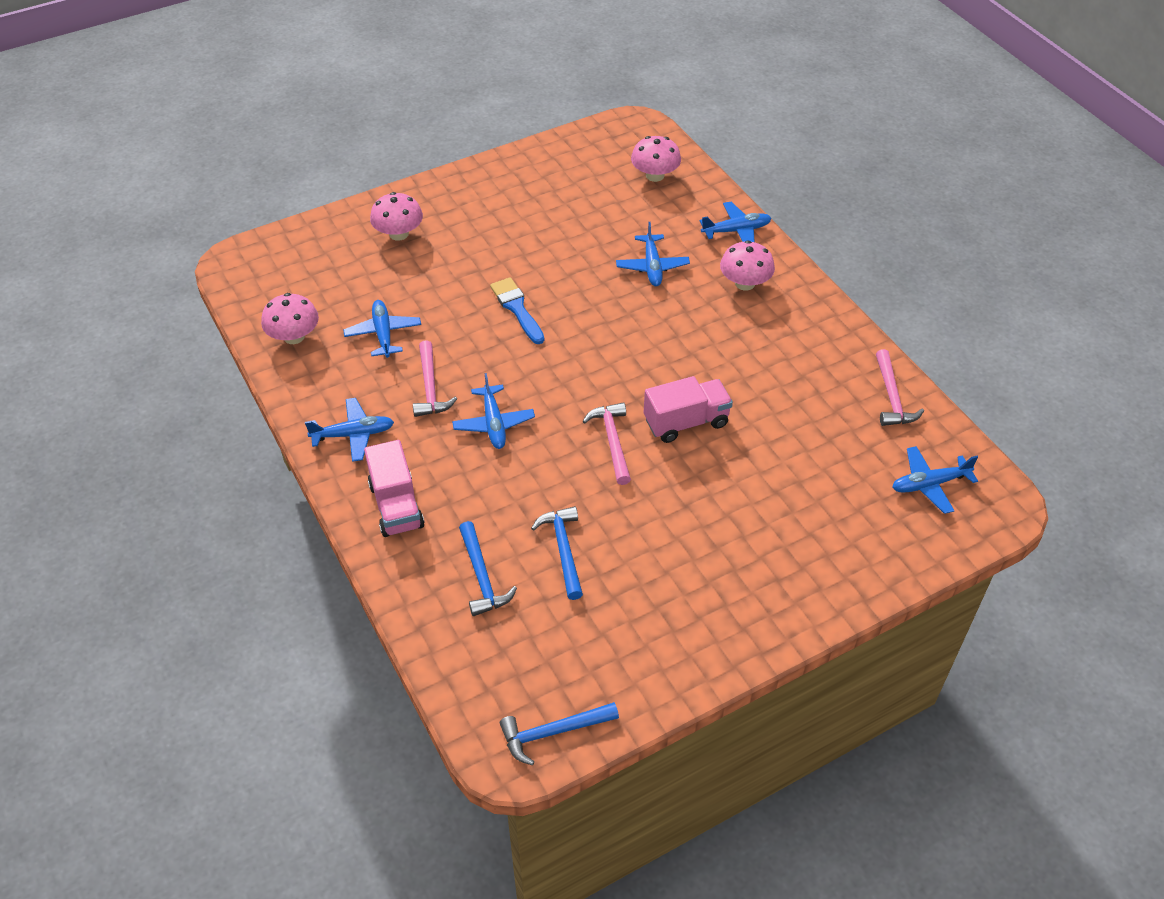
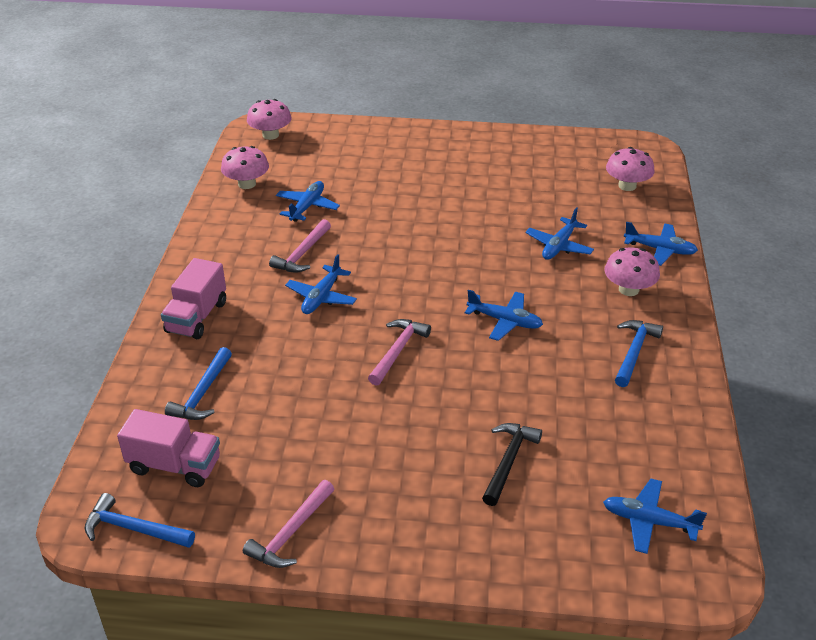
camera: 35 degrees right, 10 degrees down
(353, 434) = (218, 259): blue plane -> blue plane (505, 321)
(398, 234) = (385, 150): pink mushroom -> pink mushroom (270, 135)
(517, 308) = (420, 230): blue brush -> none
(563, 550) = (280, 406): blue hammer -> blue hammer (634, 352)
(686, 422) = (472, 365): pink truck -> pink truck (175, 465)
(790, 493) = (508, 461): none -> black hammer
(892, 397) = (682, 434): pink hammer -> pink hammer (291, 533)

